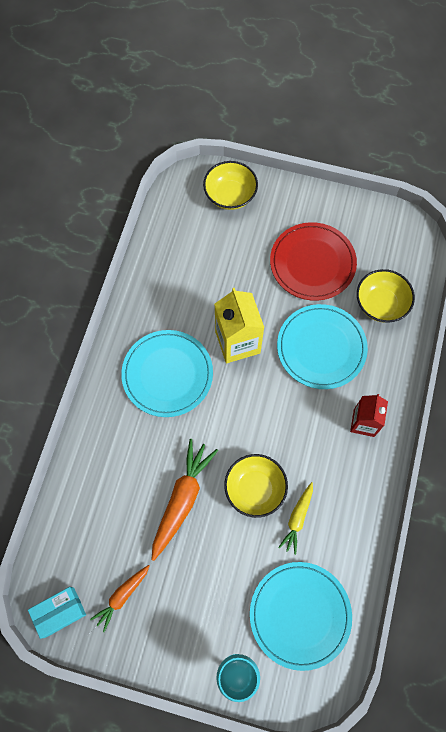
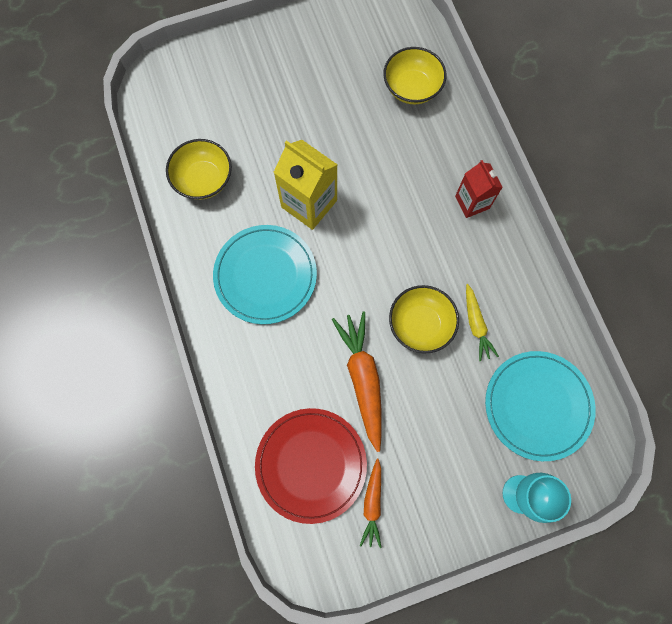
camera: 35 degrees left, 5 degrees up
(59, 612) = (325, 560): turquoise box -> none
(230, 195) = (202, 72): yellow bowl -> yellow bowl (203, 179)
(312, 263) = (325, 88): red plate -> red plate (311, 464)
(321, 348) = (388, 160): turquoise plate -> none

